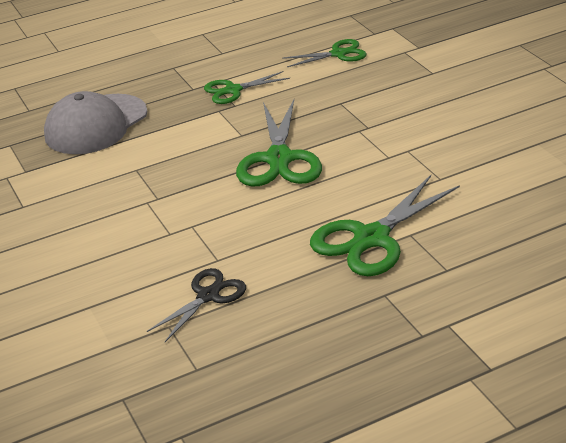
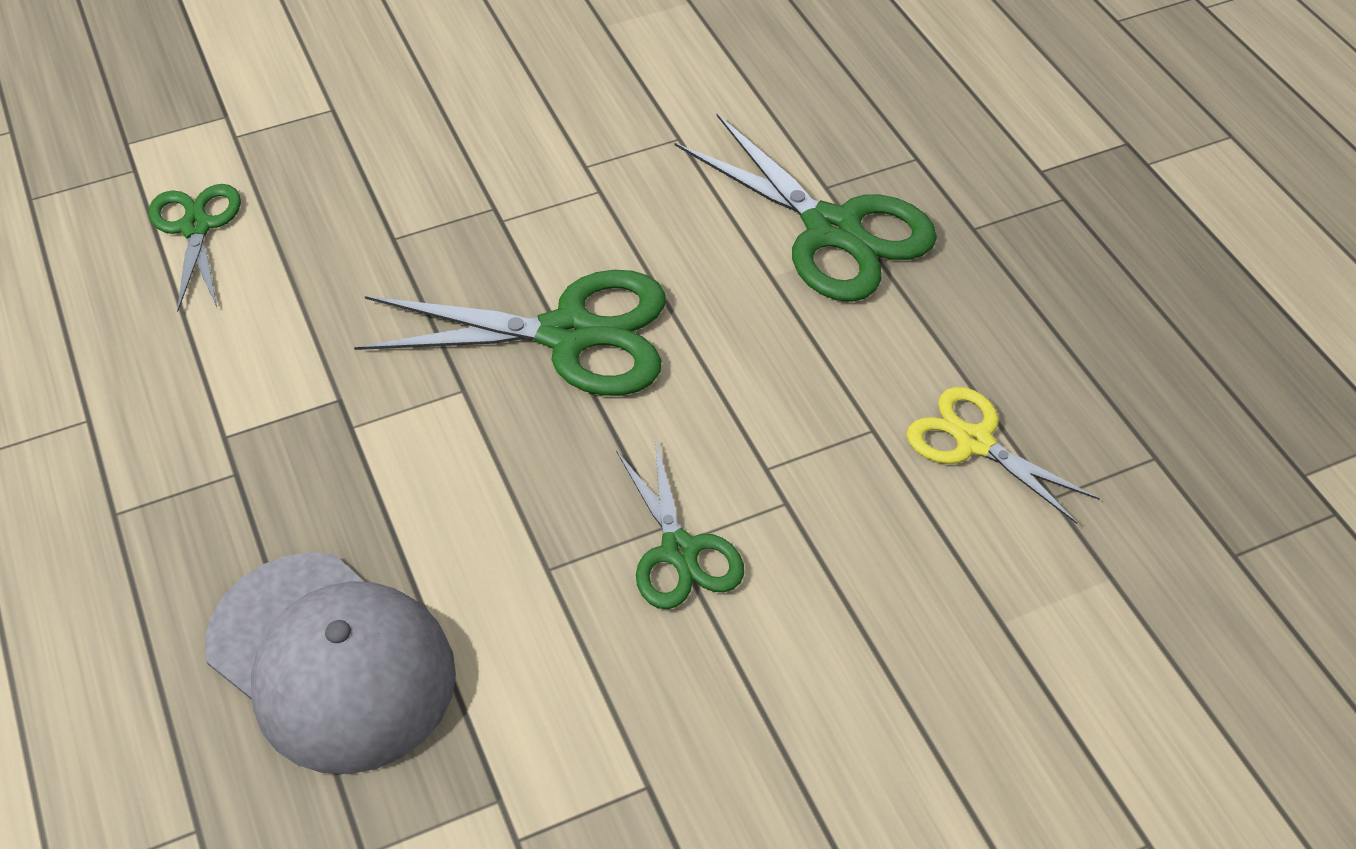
camera: 90 degrees left, 15 degrees up
(208, 296) = (974, 442): black scissors -> yellow scissors
(233, 90) = (275, 401): green scissors -> green scissors (679, 551)

